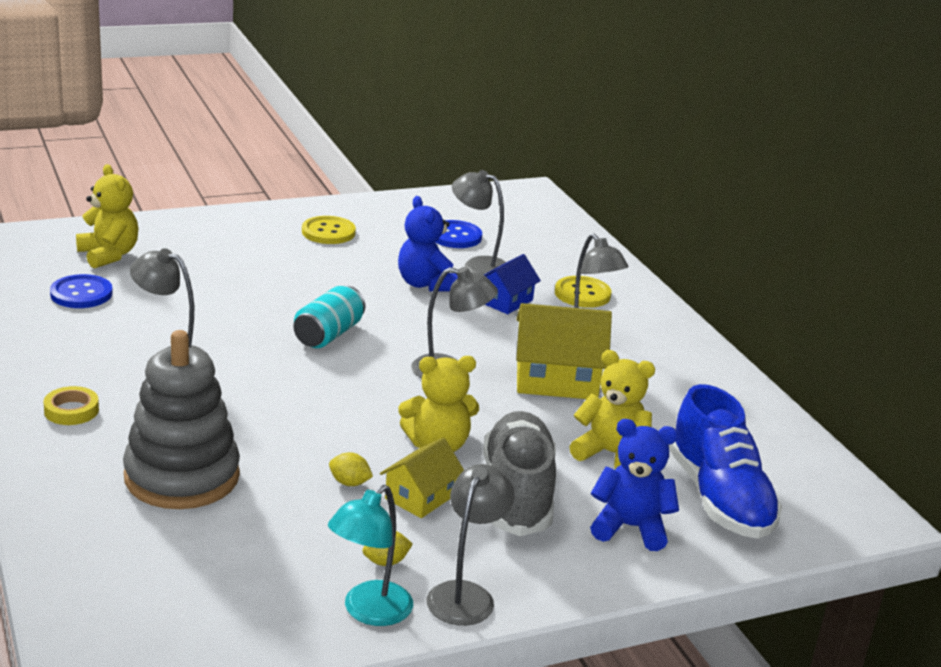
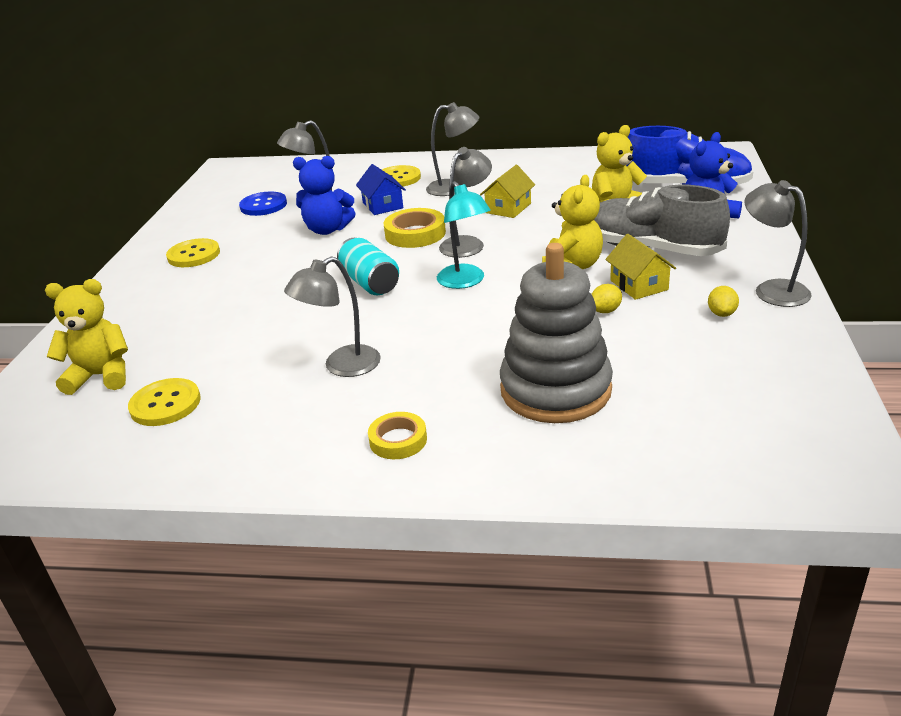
camera: 55 degrees left, 5 degrees up
(81, 294) = (165, 404): blue button -> yellow button
(369, 612) = (786, 331): turquoise lamp -> turquoise lamp (465, 282)
(451, 335) = (415, 234): none -> yellow tape
(556, 379) = (508, 208): yellow house -> yellow house, size x0.60

